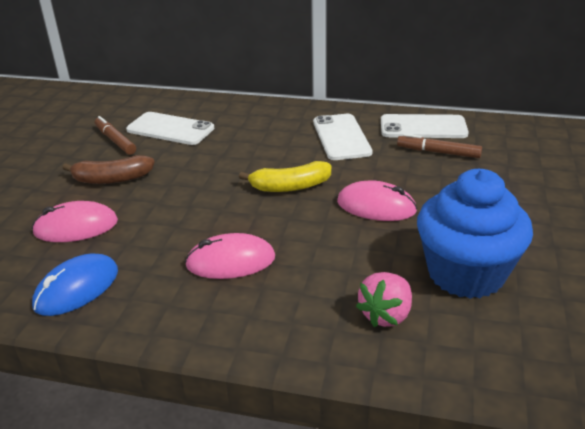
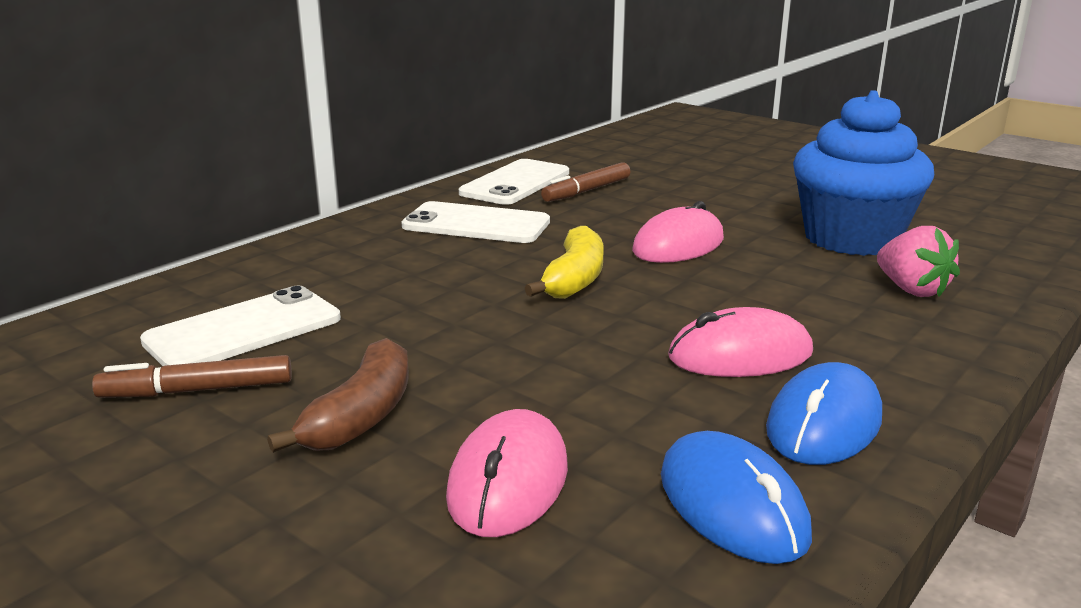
camera: 65 degrees left, 10 degrees down
(166, 303) = (823, 423): none -> blue mouse
(231, 261) = (740, 355): pink mouse -> pink mouse turned 60 degrees clockwise

